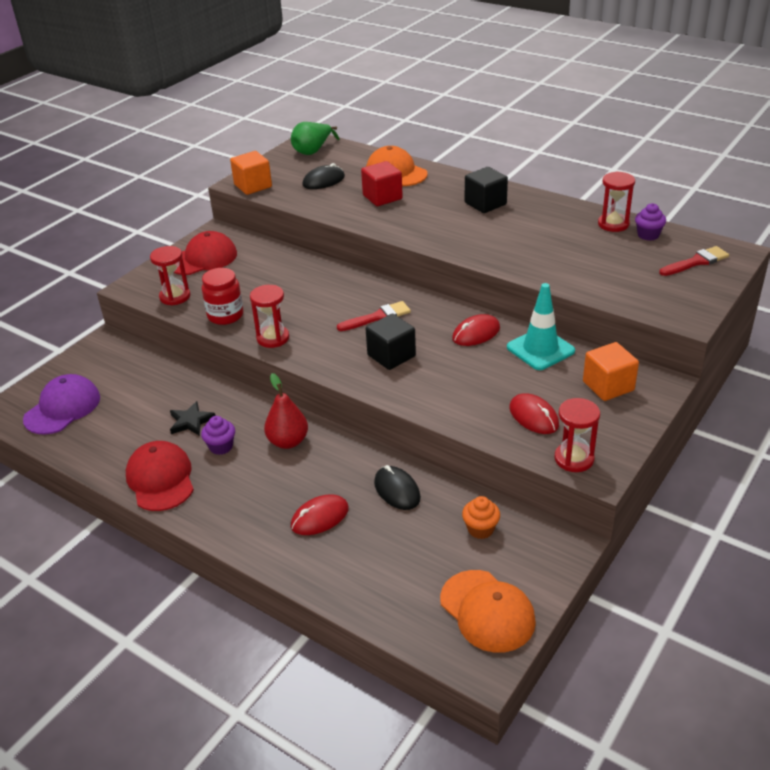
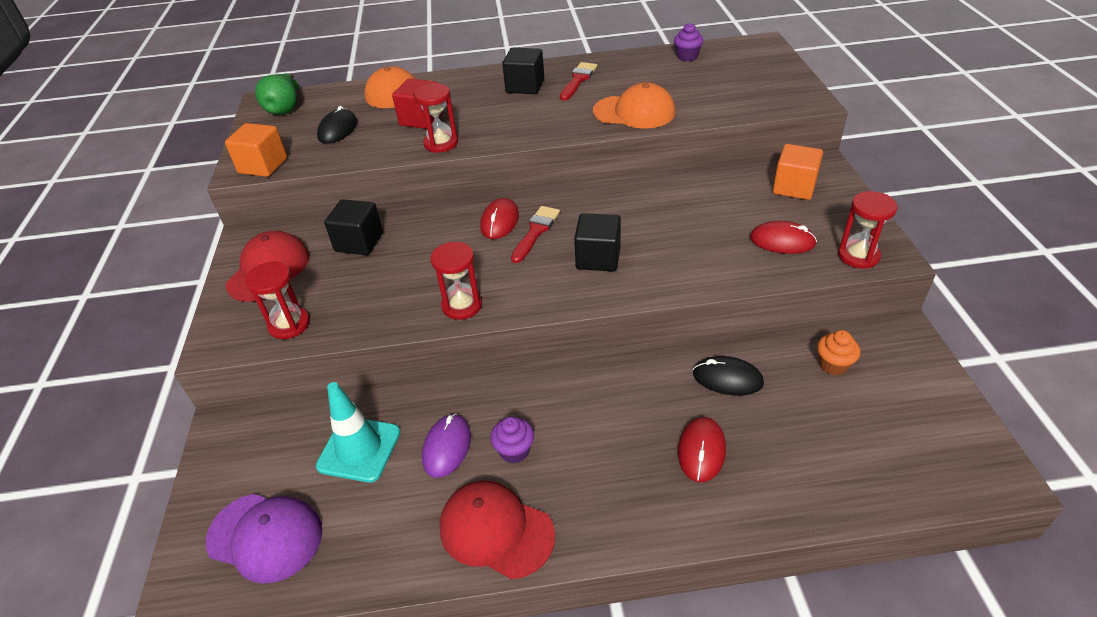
camera: 40 degrees left, 5 degrees up
(62, 408) = (265, 536): purple cap -> purple cap turned 120 degrees clockwise
(191, 421) = (446, 447): black star -> purple mouse
(225, 315) = (378, 312): red jar -> none
(268, 267) = (359, 242): none -> black cube
(288, 441) = (573, 400): red pear -> none
(476, 333) = (639, 201): red mouse -> red mouse (500, 221)
(487, 611) = (935, 428): orange cap -> orange cap (634, 112)
(540, 349) = (706, 186): turquoise traffic cone -> turquoise traffic cone (359, 449)
(613, 224) = (650, 59): red hourglass -> red hourglass (441, 143)
(696, 262) = (749, 61): red brush -> red brush (578, 80)

